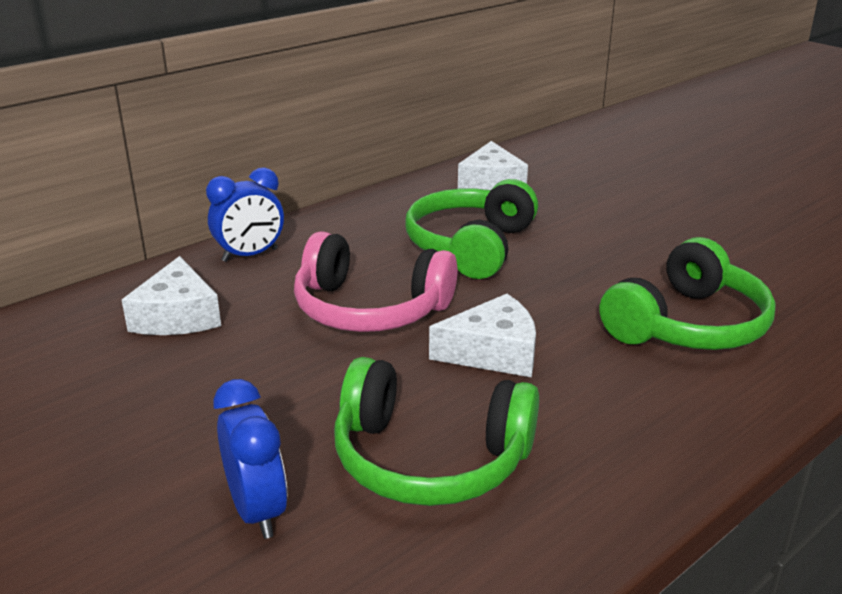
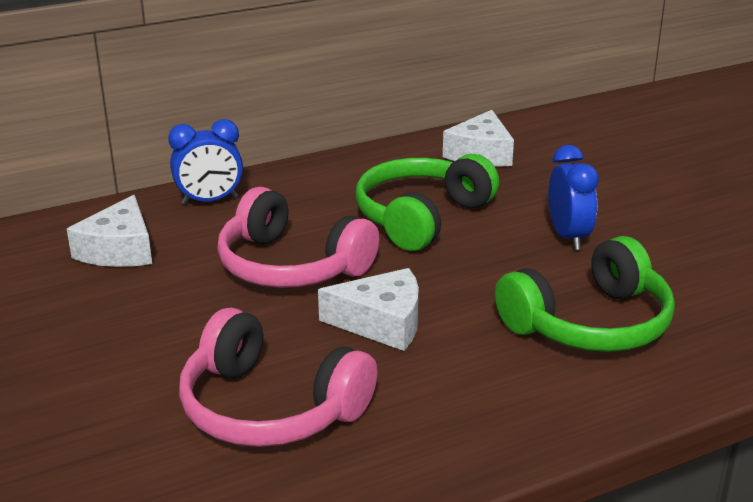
camera: 15 degrees right, 0 degrees up
(257, 510) = (104, 426): blue clock -> blue clock (568, 237)
(430, 459) = (270, 408): green headphones -> pink headphones

